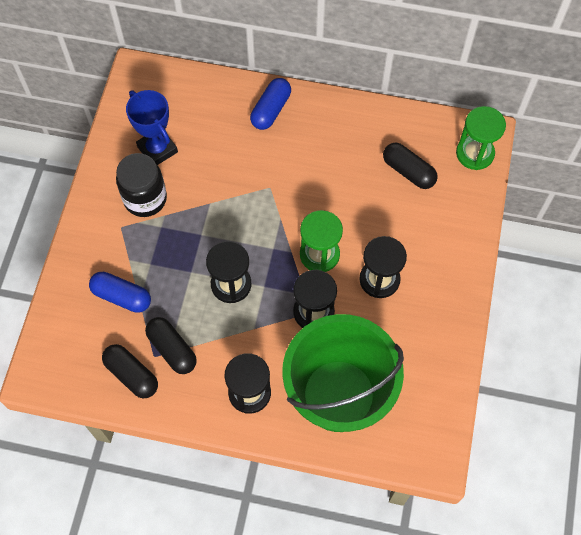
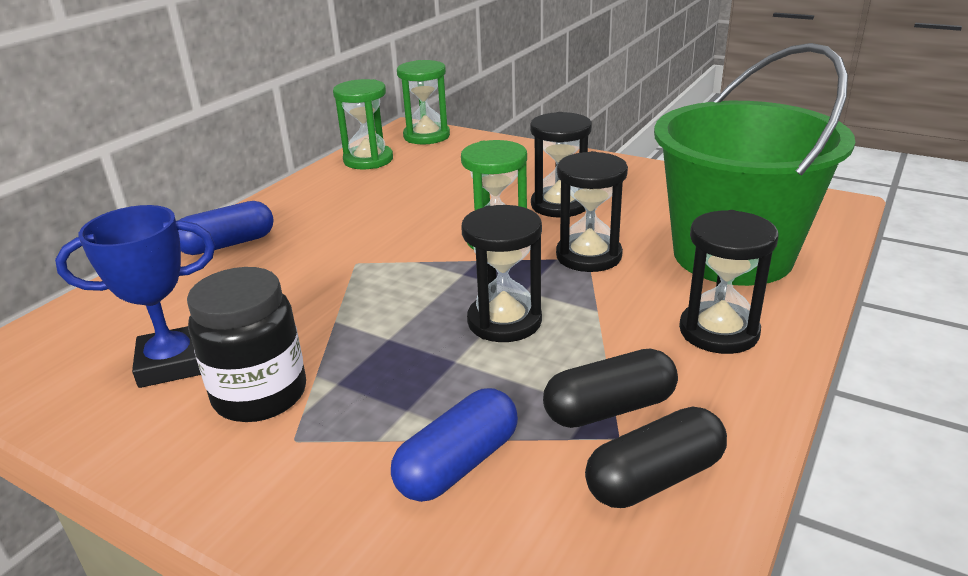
camera: 70 degrees left, 35 degrees down
(270, 110) = (228, 244): blue capsule -> blue capsule turned 75 degrees counterclockwise
(408, 171) = (418, 170): black capsule -> none
(415, 132) = (368, 160): none -> green hourglass

